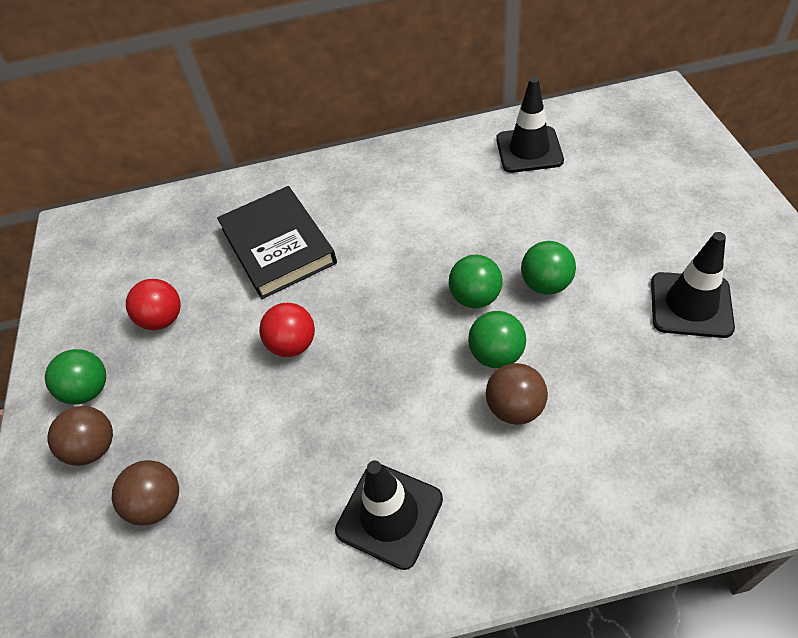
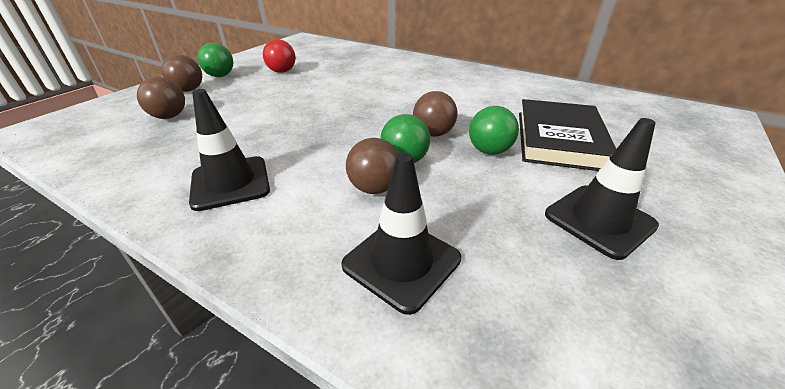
camera: 35 degrees right, 15 degrees down
(278, 246) = (366, 73): black book -> black book (559, 139)
(293, 345) = (313, 102): red ball -> none
(475, 298) = (433, 133): green ball -> brown ball
(529, 150) = (568, 98): black traffic cone -> black traffic cone (401, 262)

